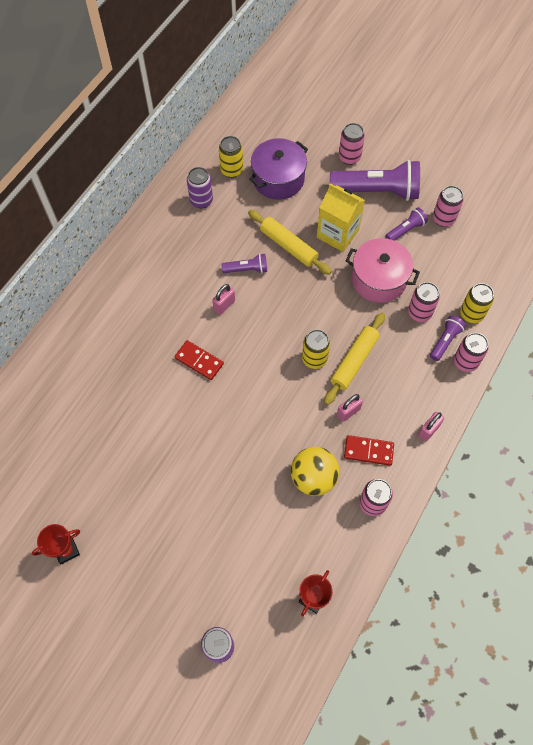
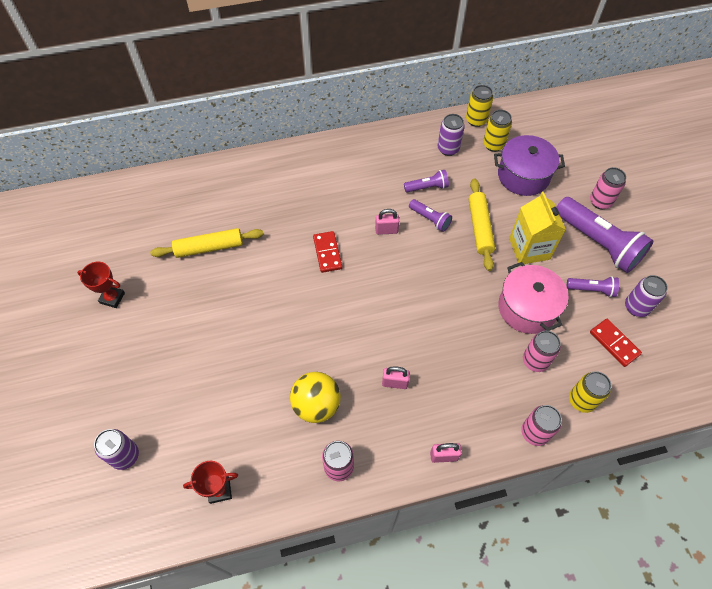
camera: 45 degrees right, 5 degrees down
(314, 359) = (411, 322): yellow can -> yellow can (476, 120)
(354, 361) = (440, 350): yellow rolling pin -> yellow rolling pin (209, 247)
(368, 451) = (378, 426): red domino -> red domino (614, 343)
(443, 219) = (636, 307): pink can -> purple can
(445, 341) = (534, 401): purple flashlight -> purple flashlight (427, 187)

